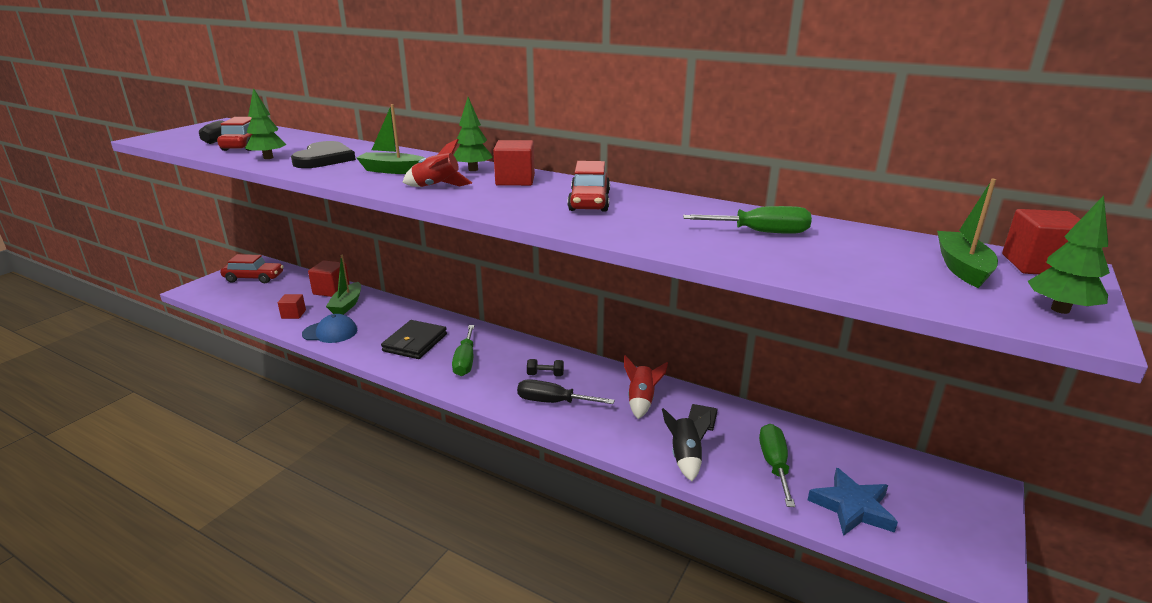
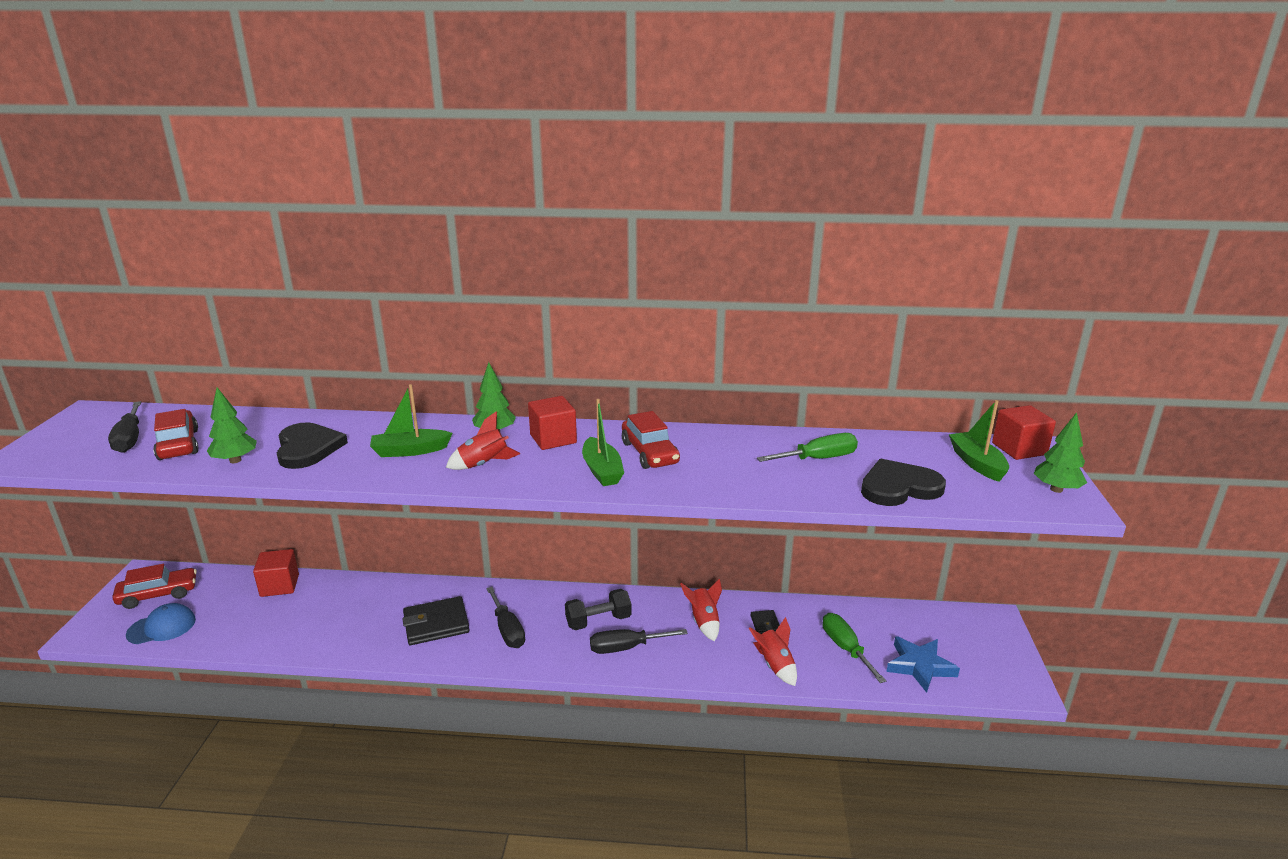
camera: 25 degrees left, 0 degrees up
(293, 314) = (258, 629): red cube -> none
(330, 332) = (325, 639): blue cap -> blue cap (162, 627)
(347, 305) = (316, 599): green boat -> green boat (602, 470)
(415, 343) = (436, 624): black wallet -> black wallet turned 75 degrees clockwise
(465, 361) = (507, 630): green screwdriver -> black screwdriver
(545, 375) = (598, 621): black dumbbell -> black dumbbell, size x1.69
(685, 457) = (775, 665): black rocket -> red rocket
(833, 269) = (899, 487): none -> black heart

